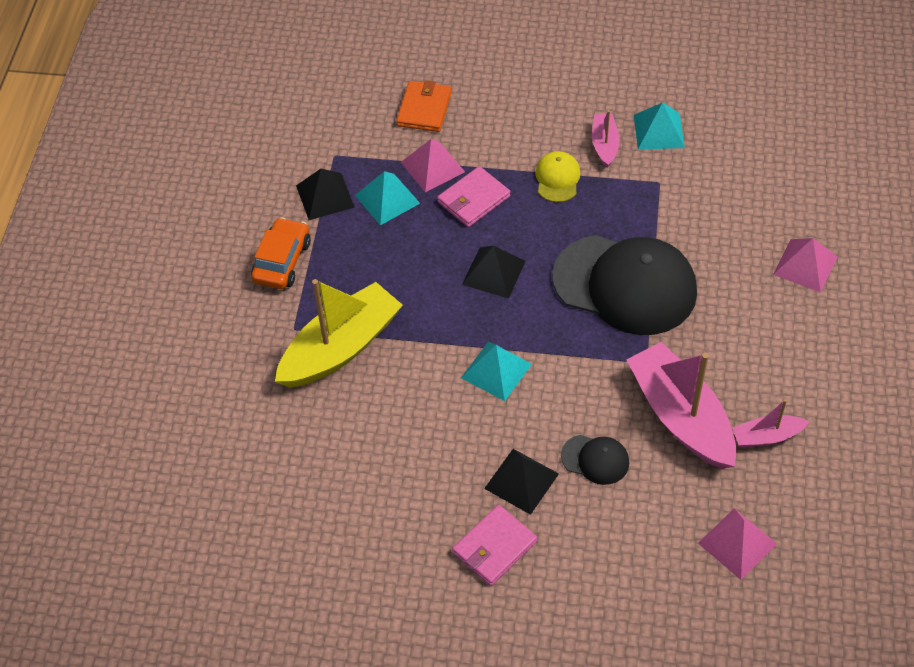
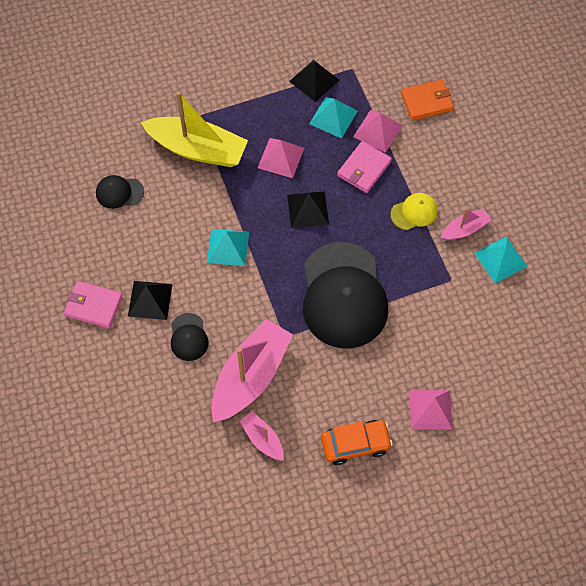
camera: 60 degrees right, 10 degrees up
(282, 261) = (247, 83): orange car -> orange car (355, 444)
(348, 455) = (119, 192): none -> black cap
(473, 199) = (364, 169): pink wallet -> pink wallet turned 75 degrees counterclockwise
(737, 543) = (166, 452): pink pyramid -> pink pyramid (280, 158)

